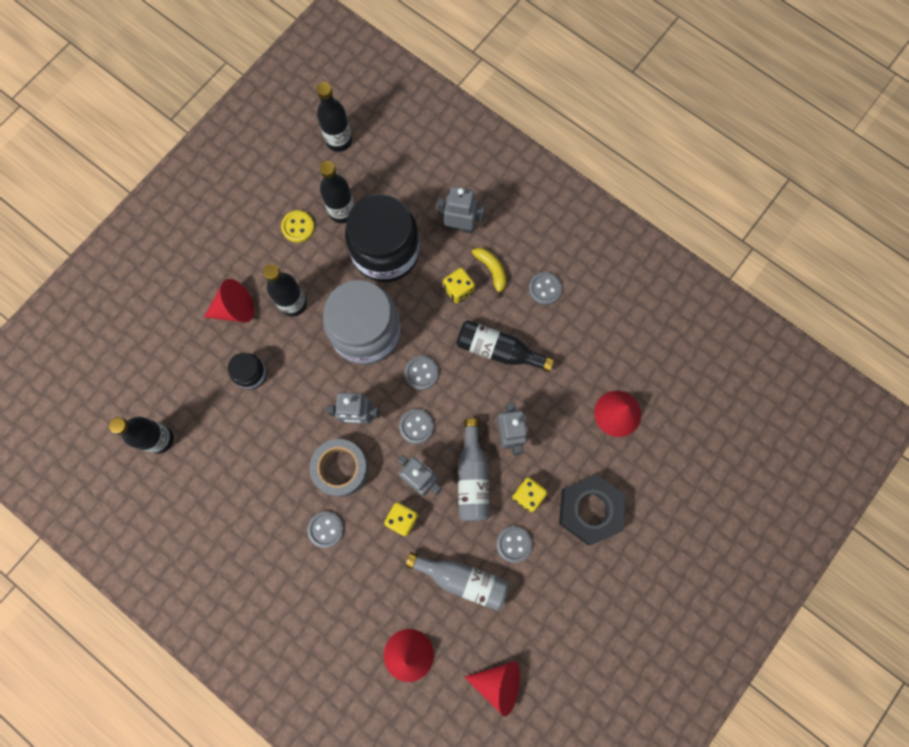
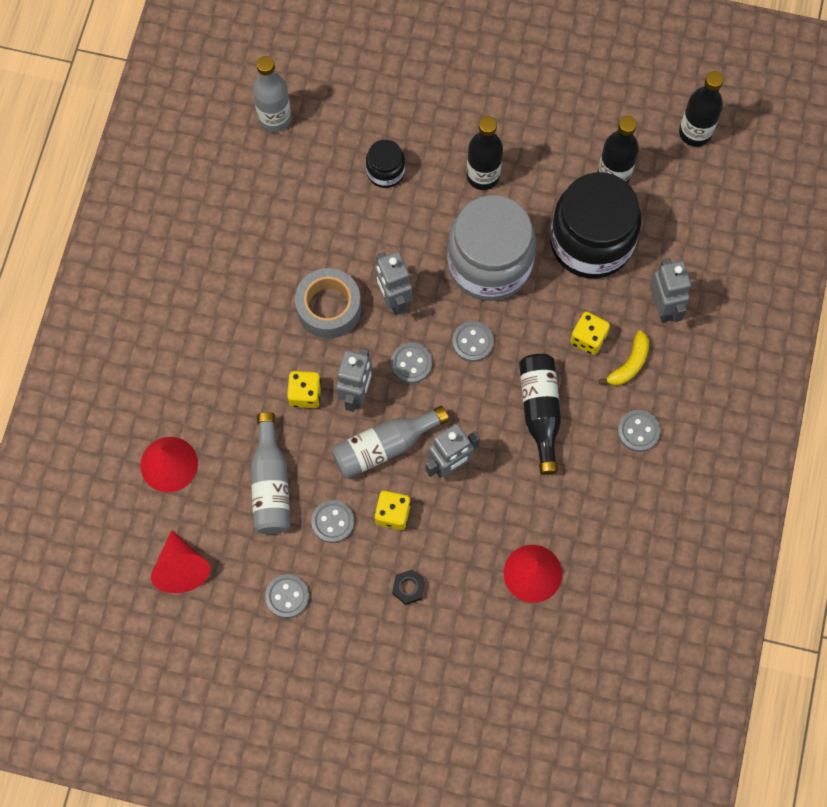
camera: 65 degrees right, 5 degrees down
(160, 439) = (275, 118): black bottle -> grey bottle
(234, 309) = (447, 121): red cone -> none
(298, 227) = (571, 139): yellow button -> none
(326, 529) = (259, 322): grey button -> grey button (287, 596)
(590, 509) = (408, 588): black nut -> black nut, size x0.41

